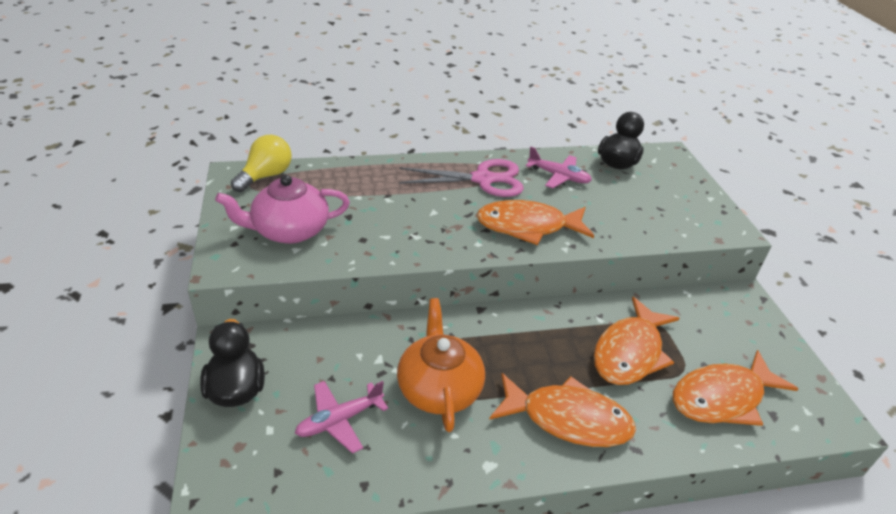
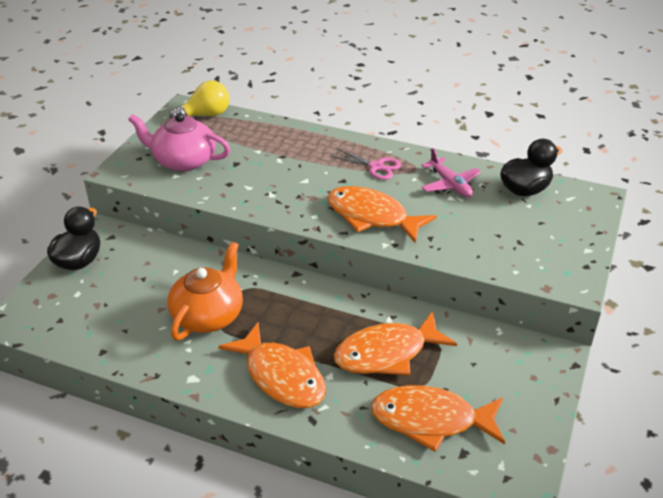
camera: 35 degrees right, 0 degrees up
(339, 420) = (123, 307): pink plane -> none
(483, 179) = (376, 167): pink scissors -> pink scissors, size x0.60

